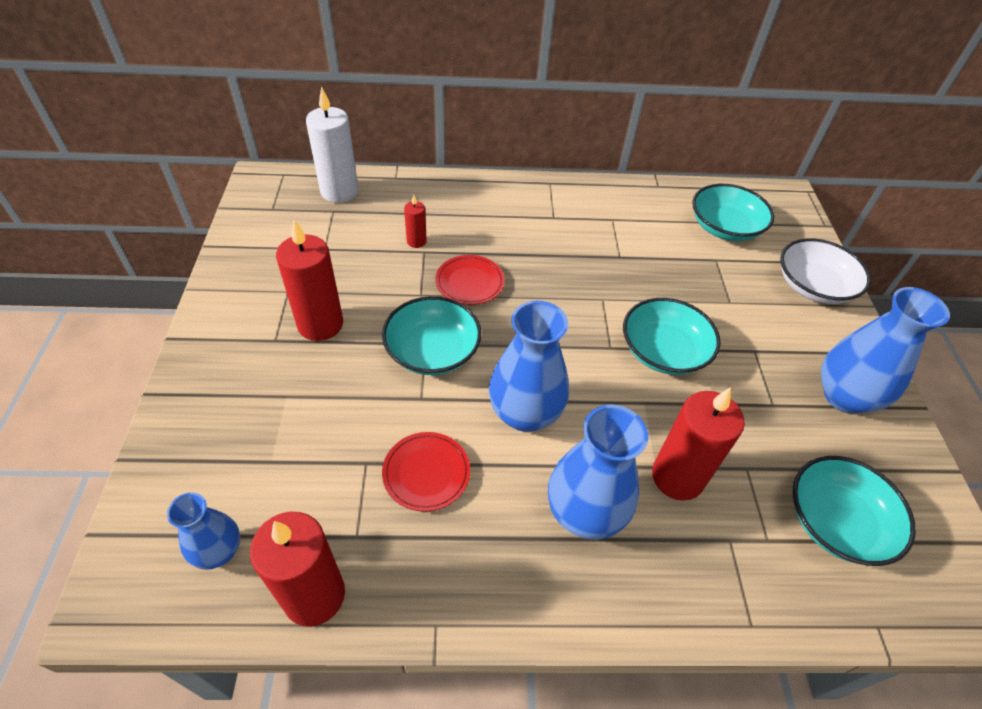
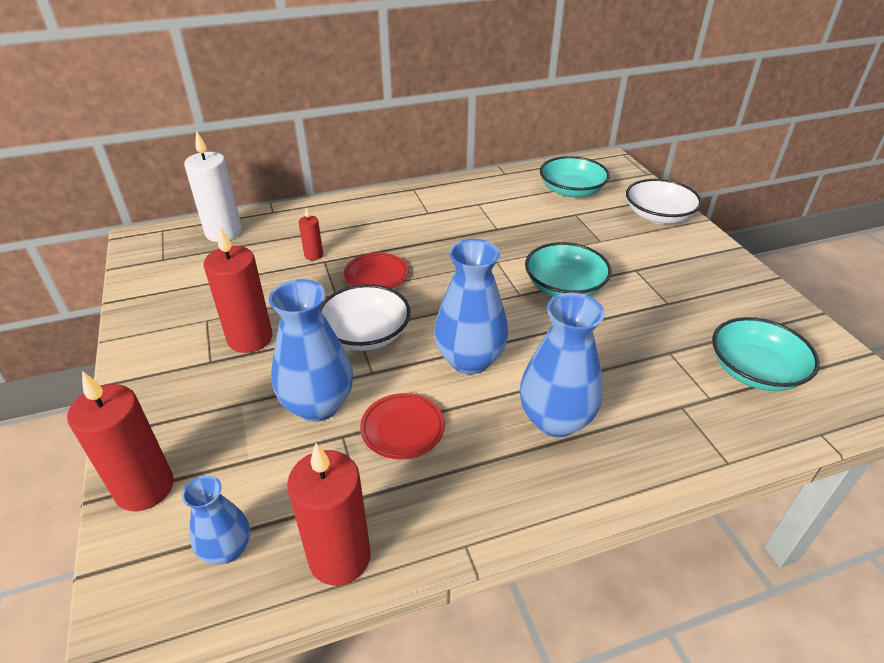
camera: 15 degrees left, 10 degrees down
(432, 351) = (366, 334): turquoise bowl -> white bowl
(677, 477) = (618, 373): red candle -> red candle (144, 488)
(844, 396) = (717, 284): blue vase -> blue vase (318, 405)

